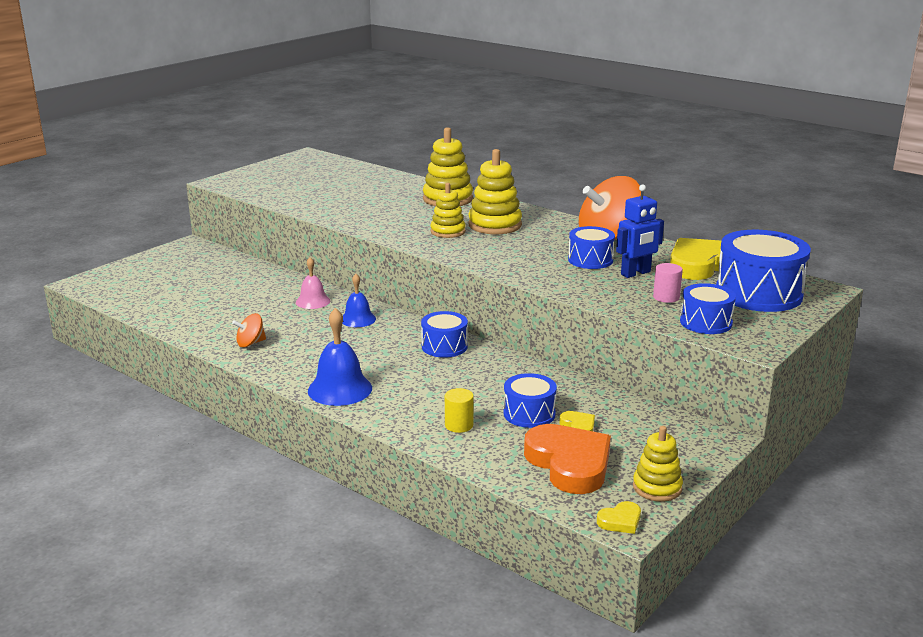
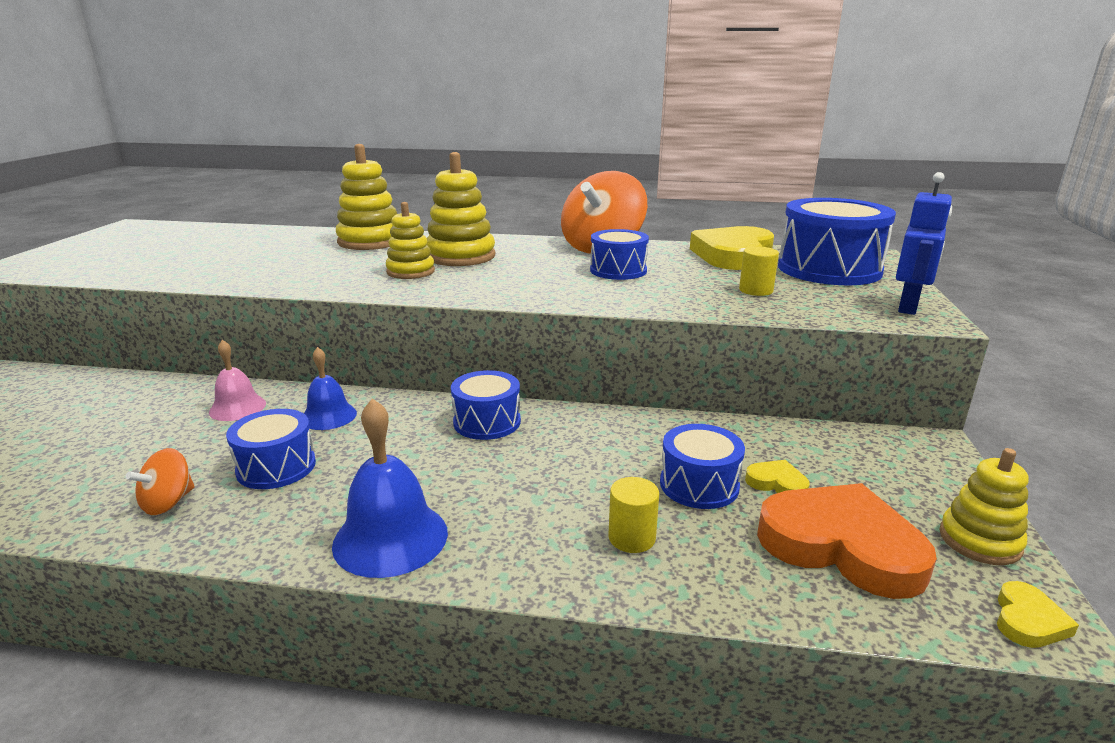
camera: 30 degrees left, 0 degrees up
(636, 273) = (685, 274): blue robot -> blue robot (908, 307)
(666, 297) = (756, 290): pink cylinder -> yellow cylinder
(706, 322) = (839, 306): blue drum -> blue drum (276, 467)

